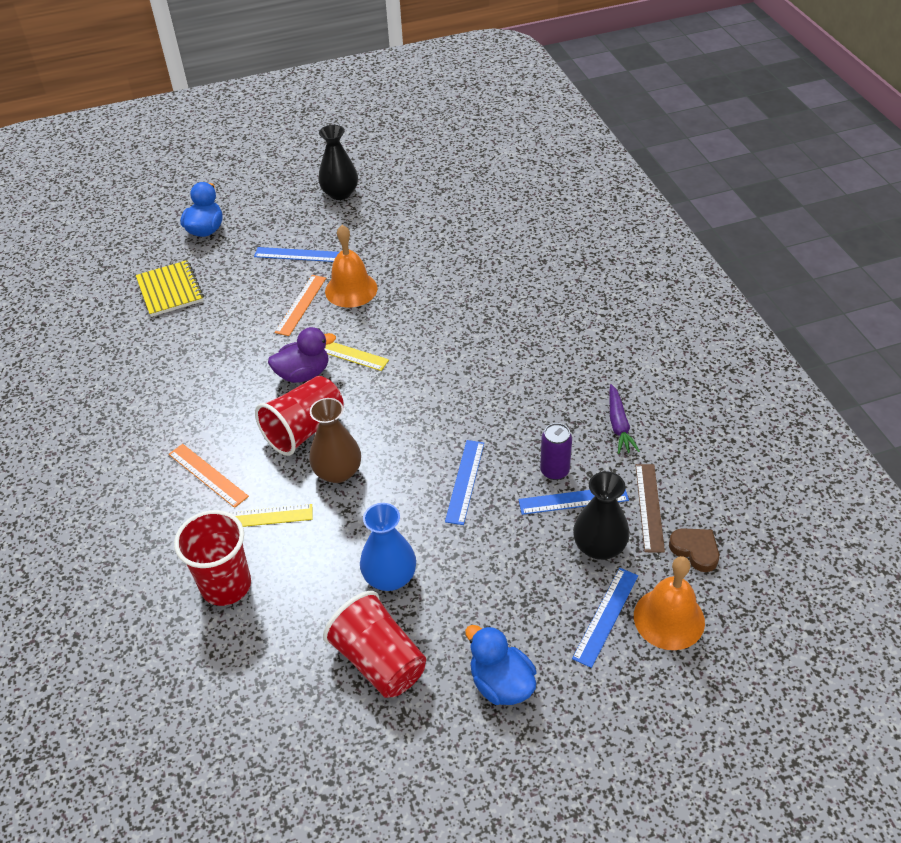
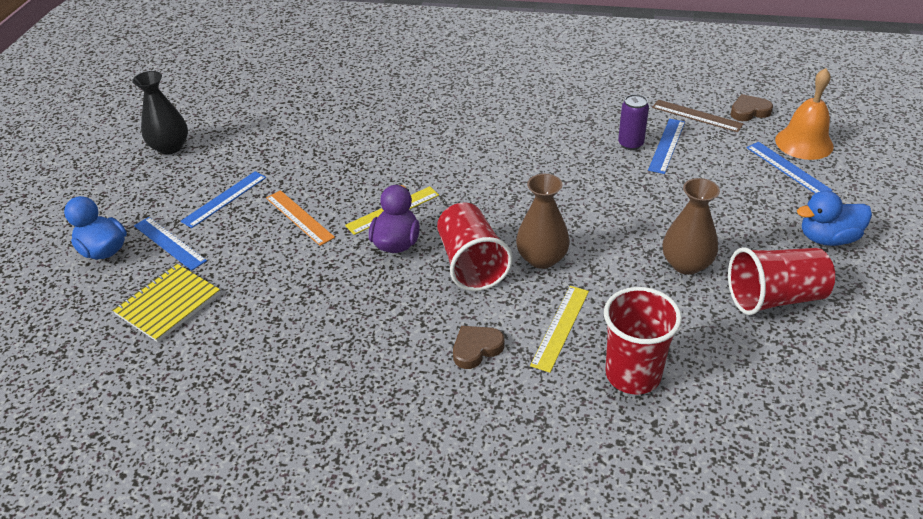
camera: 60 degrees left, 5 degrees down
(170, 290) = (168, 304): yellow notebook -> yellow notebook turned 60 degrees counterclockwise
(208, 475) = (476, 349): orange ruler -> brown heart
(351, 289) = (314, 181): orange bell -> none
(390, 577) = (686, 264): blue vase -> brown vase
(465, 481) = (608, 190): blue ruler -> blue ruler (169, 243)
(599, 546) = (720, 149): black vase -> none
(619, 425) = (607, 101): purple carrot -> none

